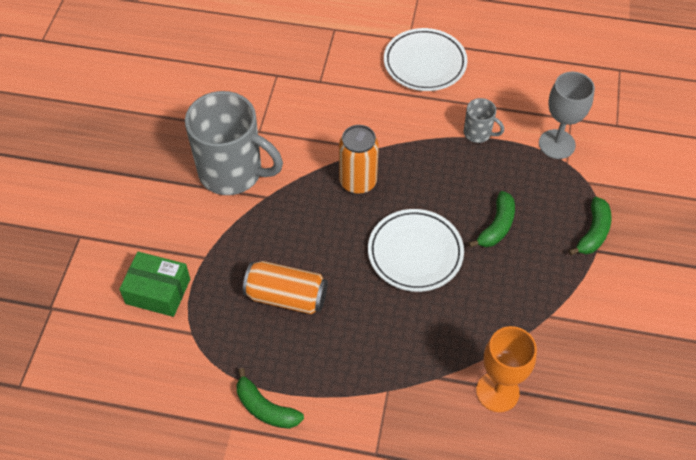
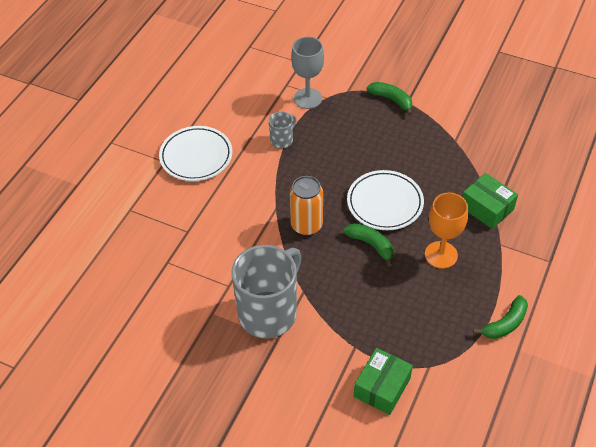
camera: 75 degrees left, 5 degrees down
(286, 297) = (407, 293): orange can -> none
(443, 368) = (487, 208): none -> green box
(497, 226) = (373, 150): green banana -> green banana (371, 245)
(497, 391) = (510, 182): orange goblet -> orange goblet (441, 255)

